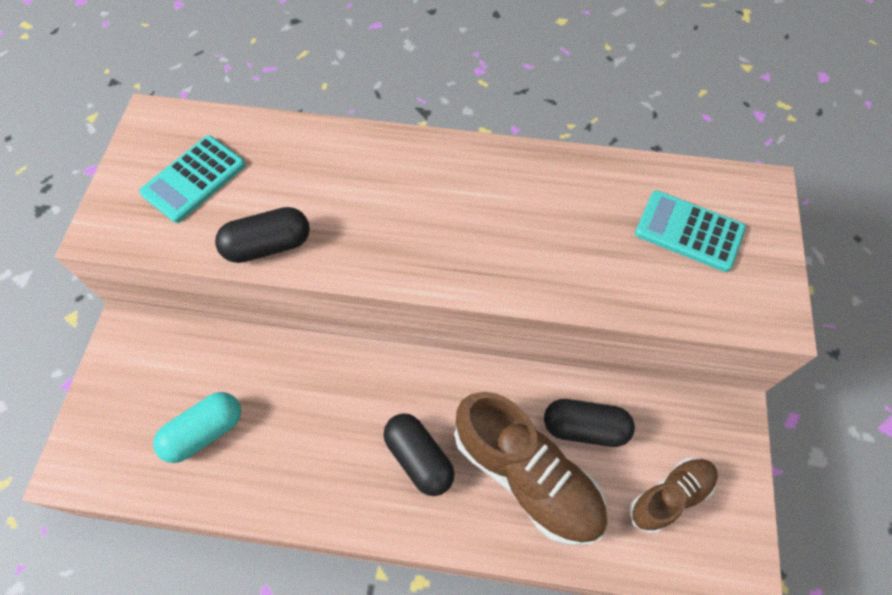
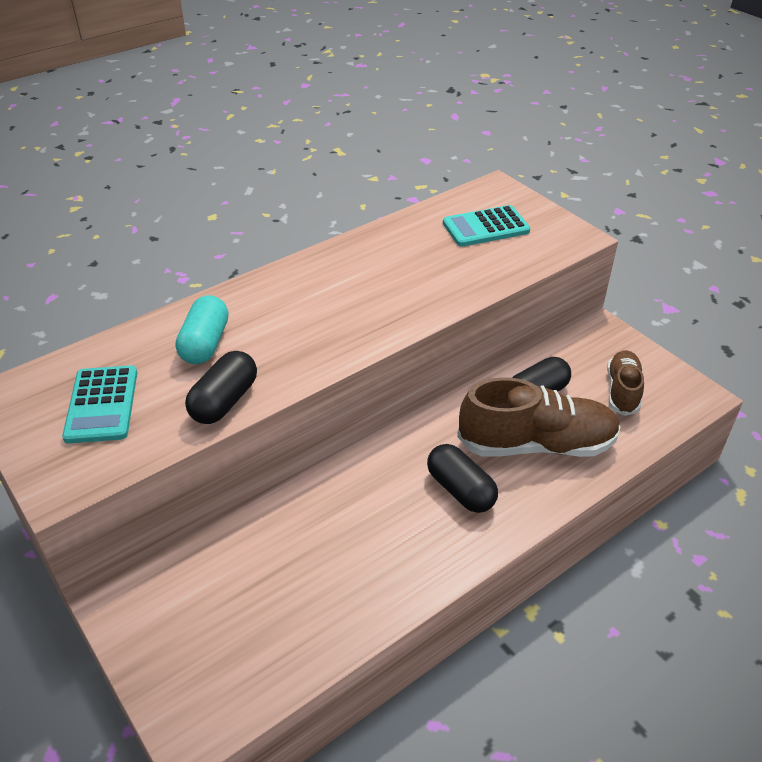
camera: 45 degrees left, 20 degrees down
(205, 432) = (282, 605): turquoise capsule -> turquoise capsule (205, 343)
(419, 458) = (460, 490): black capsule -> black capsule turned 45 degrees clockwise

